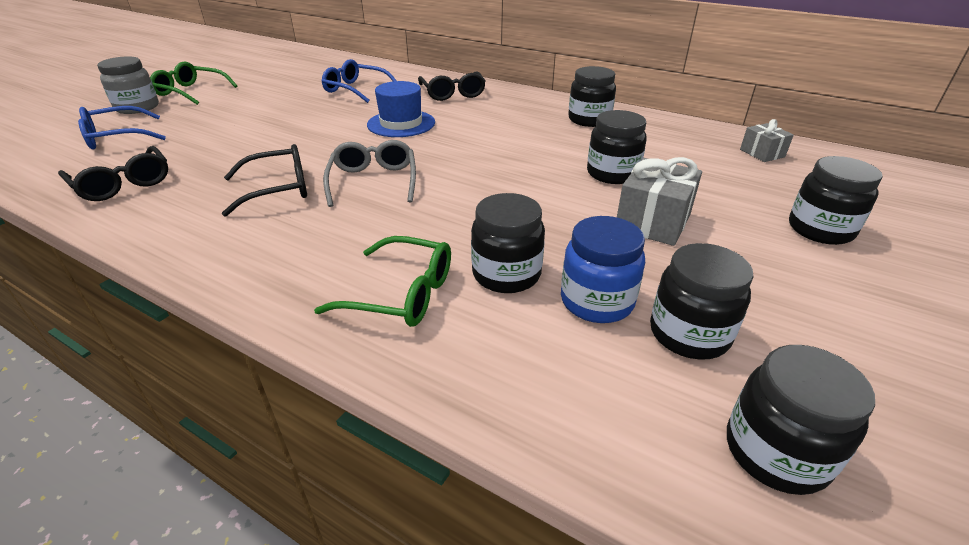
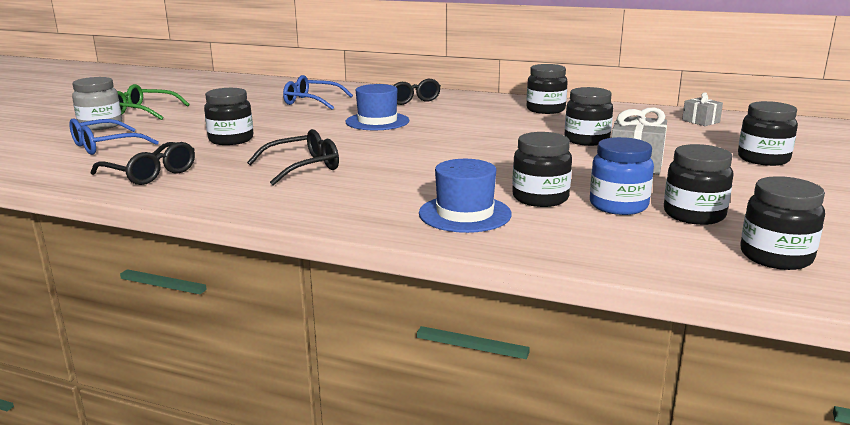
camera: 10 degrees left, 15 degrees down
(239, 139) = (231, 140): none -> black jar
(373, 181) = (385, 157): grey glasses -> none
(401, 294) = (465, 214): green glasses -> blue hat

